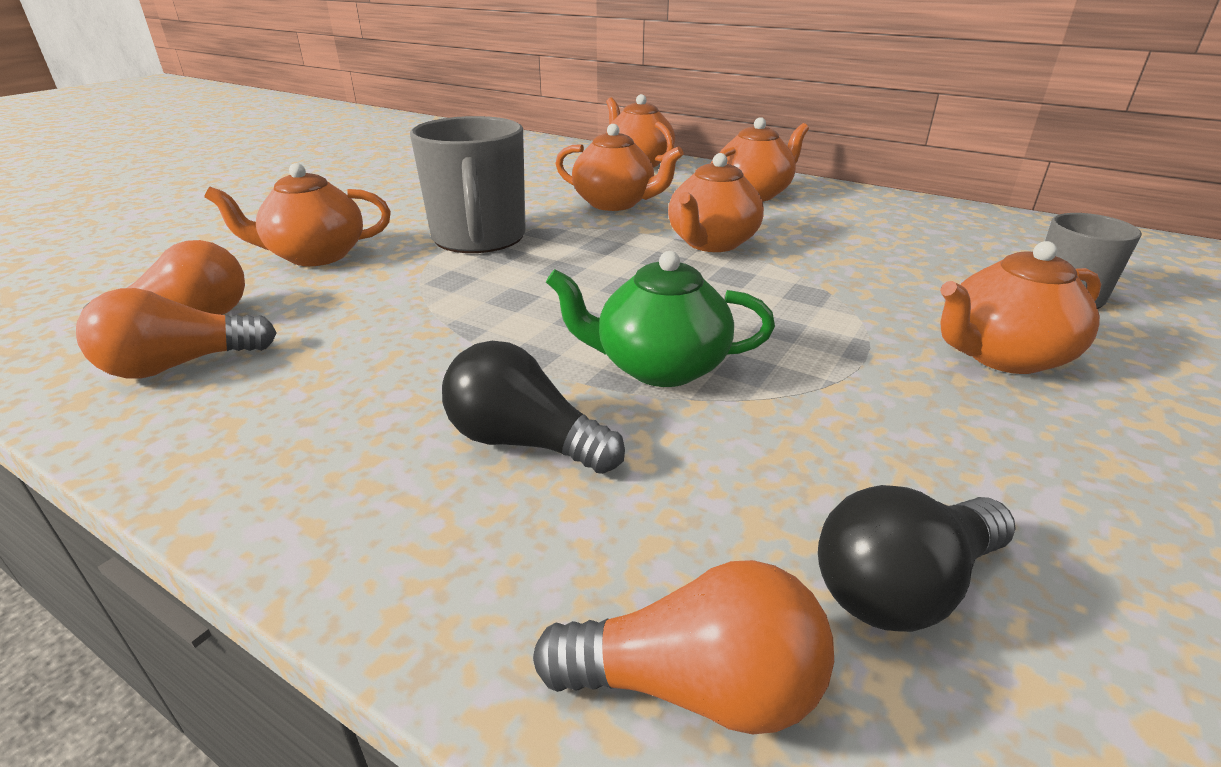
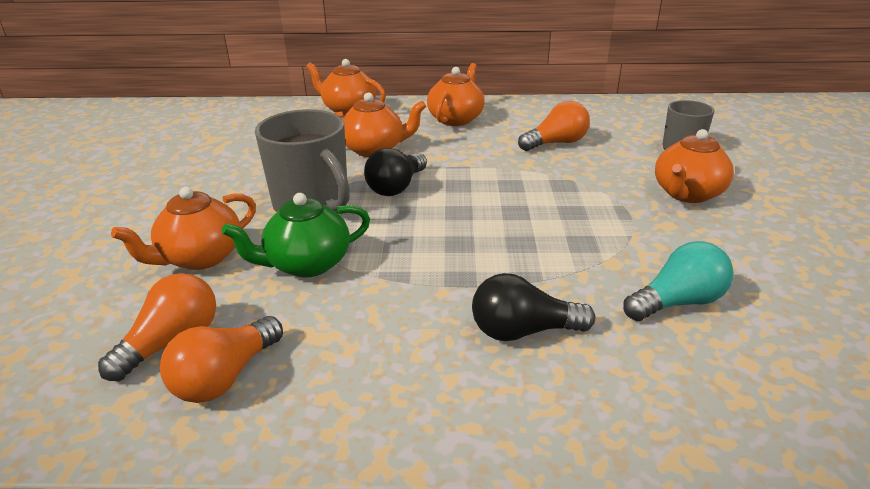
camera: 30 degrees left, 0 degrees up
(659, 367) = (539, 259): green teapot -> green teapot (307, 264)
(696, 686) = (730, 406): orange light bulb -> orange light bulb (556, 143)
(711, 243) = (473, 164): orange teapot -> none
(798, 493) = (677, 302): none -> turquoise light bulb
(903, 586) = (756, 326): black light bulb -> black light bulb (396, 187)

